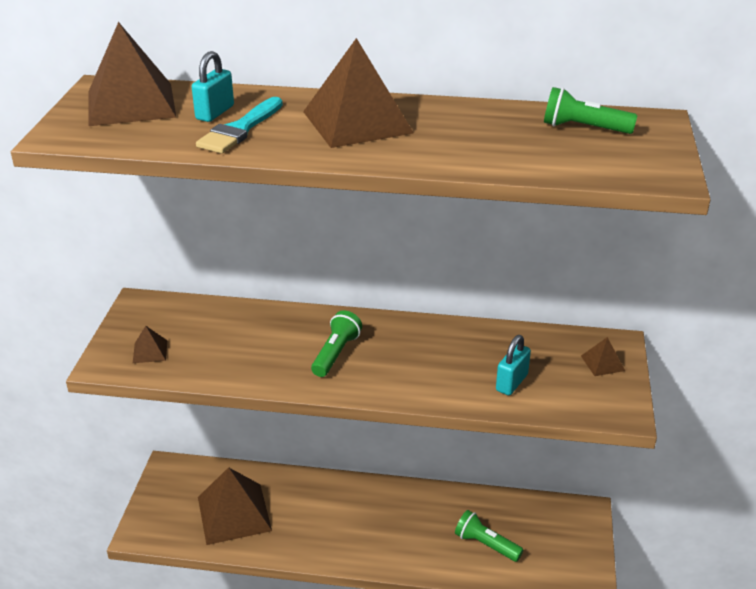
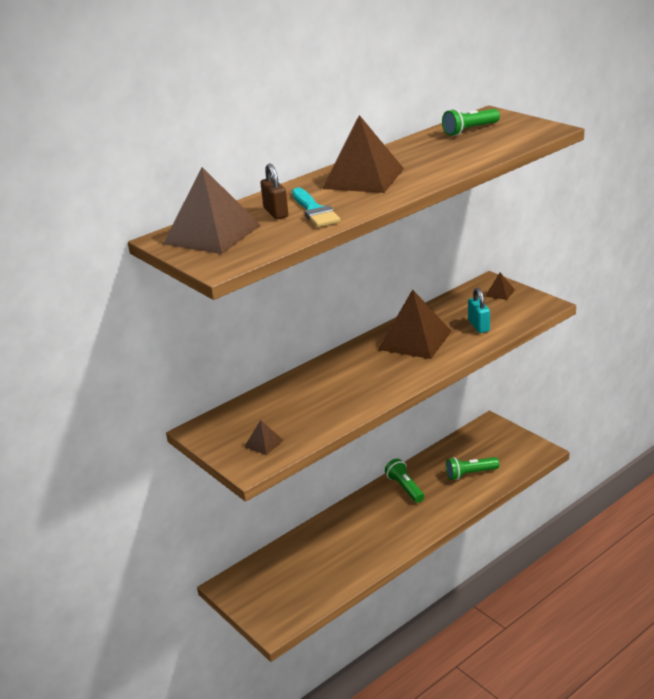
camera: 45 degrees left, 5 degrees down
(215, 113) = (276, 212): turquoise padlock -> brown padlock
(234, 513) = (314, 571): brown pyramid -> brown pyramid (415, 340)
(336, 353) = (370, 372): green flashlight -> green flashlight (405, 488)

